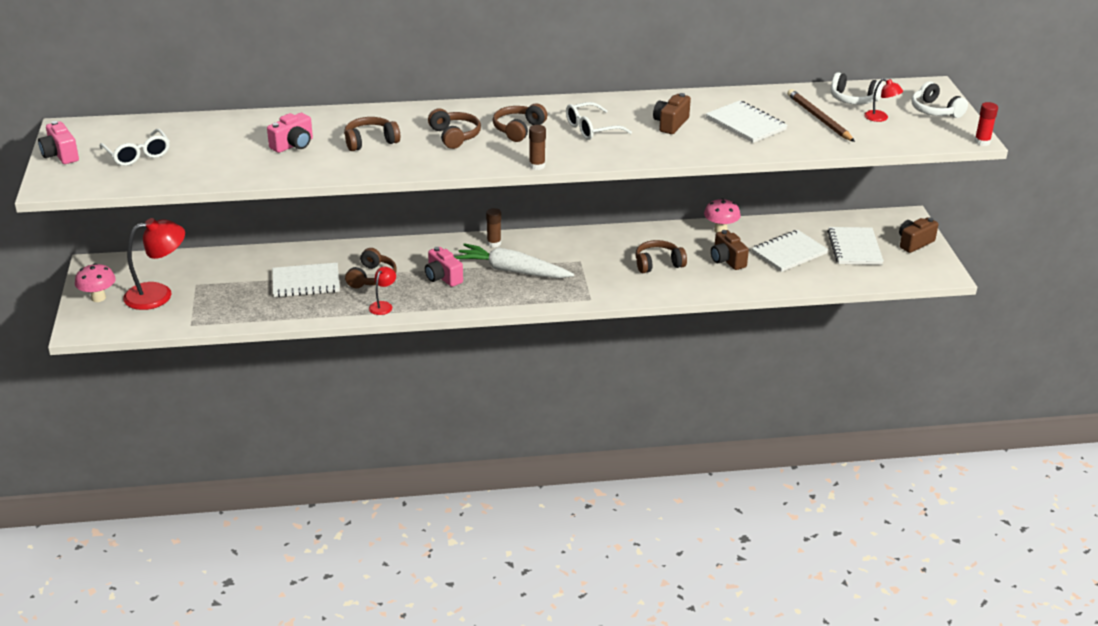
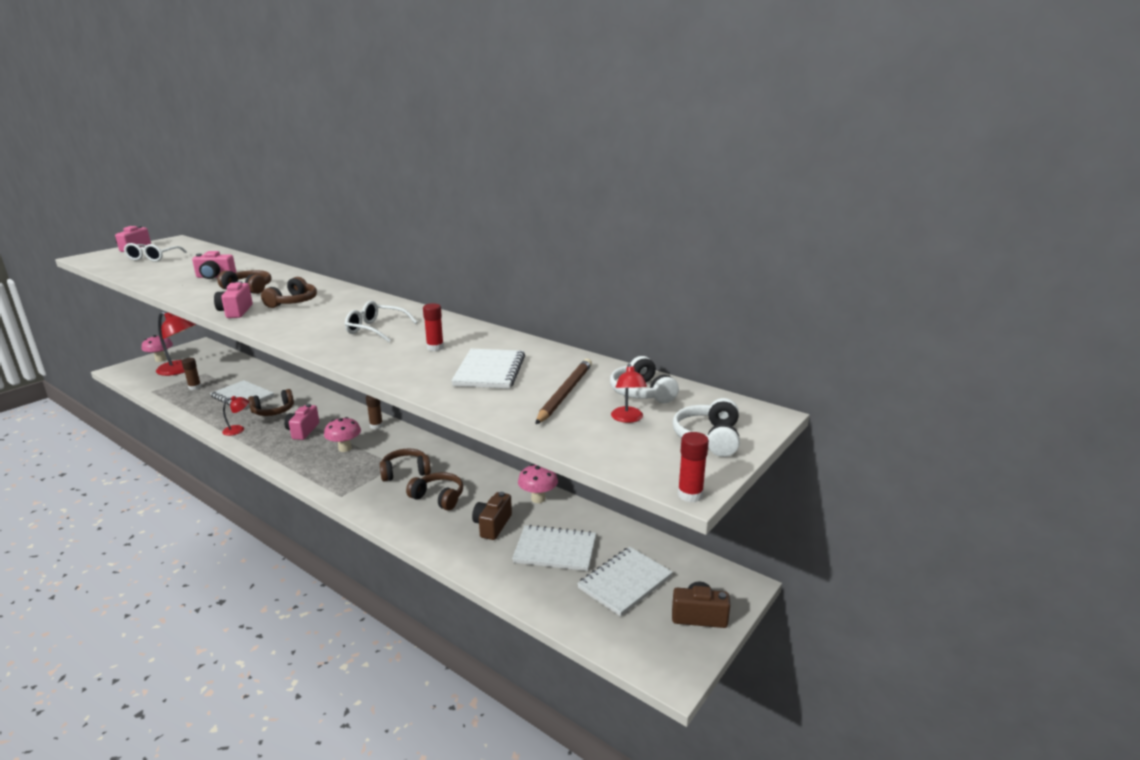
camera: 45 degrees right, 10 degrees down
(437, 164) = (236, 311): none -> pink camera
(512, 271) = (345, 448): white carrot -> pink mushroom
(518, 130) = (335, 312): brown headphones -> brown headphones (405, 472)
(537, 166) = (275, 335): brown glue stick -> brown glue stick (195, 387)
(670, 124) = (435, 348): brown camera -> red glue stick

